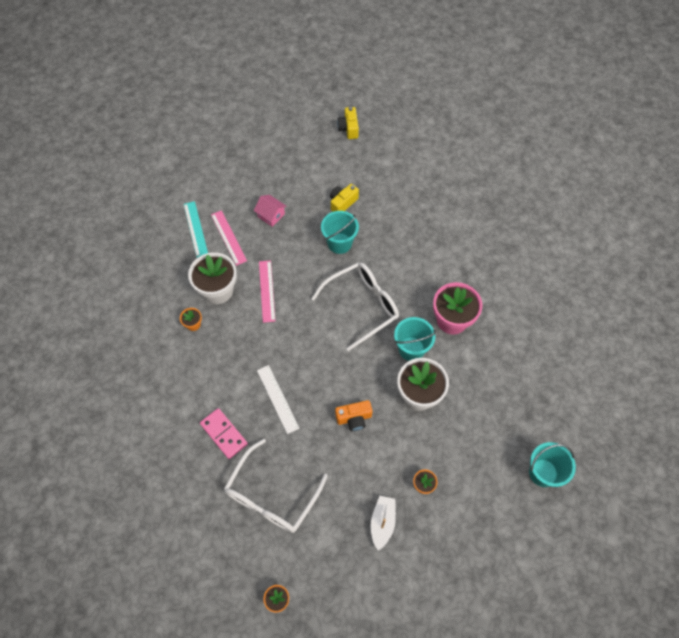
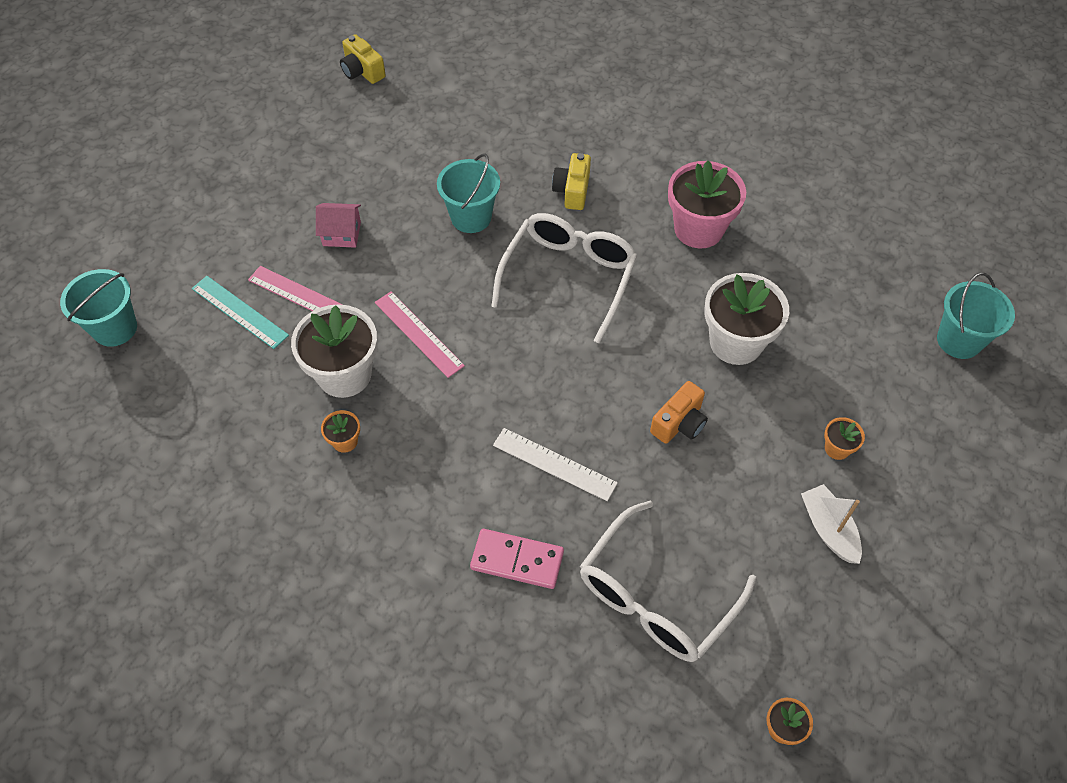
camera: 35 degrees left, 5 degrees down
(271, 496) = (655, 597): white glasses -> white glasses turned 45 degrees clockwise
(342, 203) = (432, 166): yellow camera -> yellow camera (572, 191)
(411, 349) = (678, 292): turquoise bucket -> turquoise bucket (115, 328)

